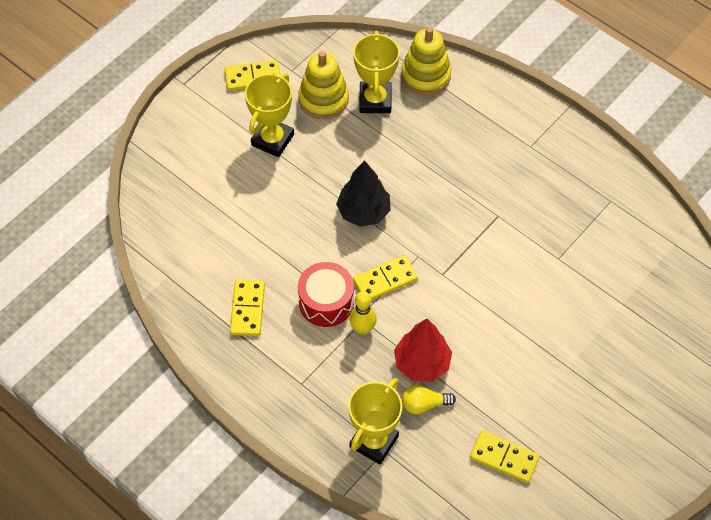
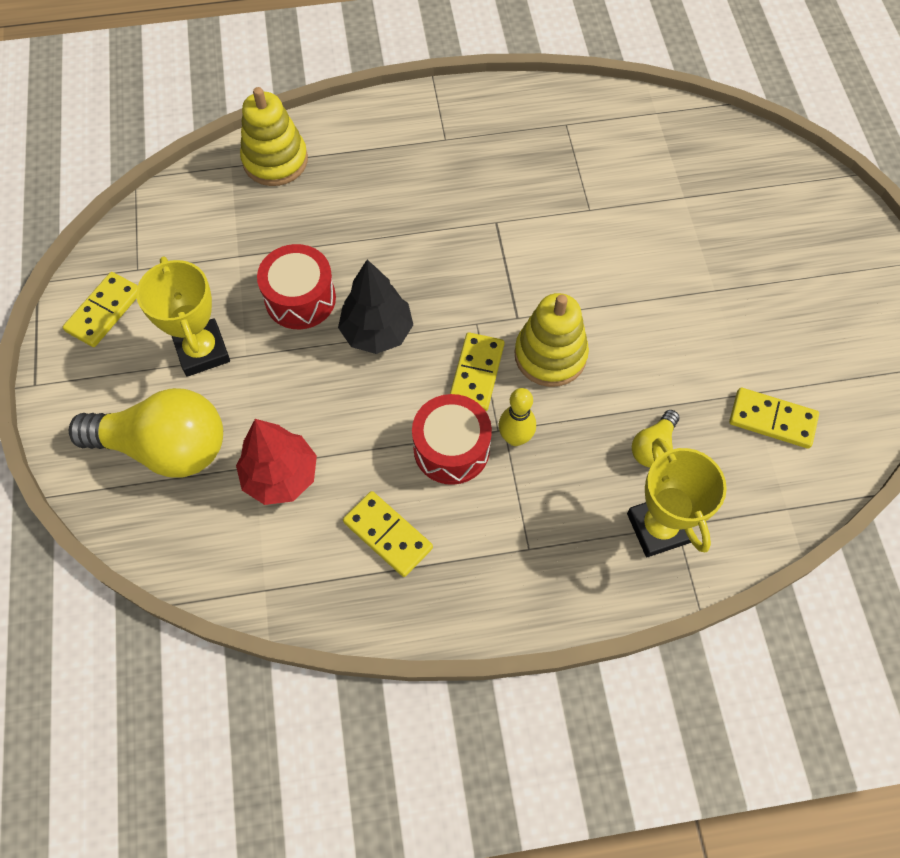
camera: 50 degrees left, 5 degrees up
(203, 169) = (165, 447): none -> yellow light bulb
(323, 99) = (204, 267): yellow stacking toy -> yellow stacking toy (550, 355)
(348, 159) = (300, 298): none -> red drum
(375, 100) = (256, 224): yellow trophy -> none
(422, 363) = (604, 413): red tree -> red tree (280, 476)
(504, 458) = (772, 420): yellow domino -> yellow domino turned 45 degrees clockwise

